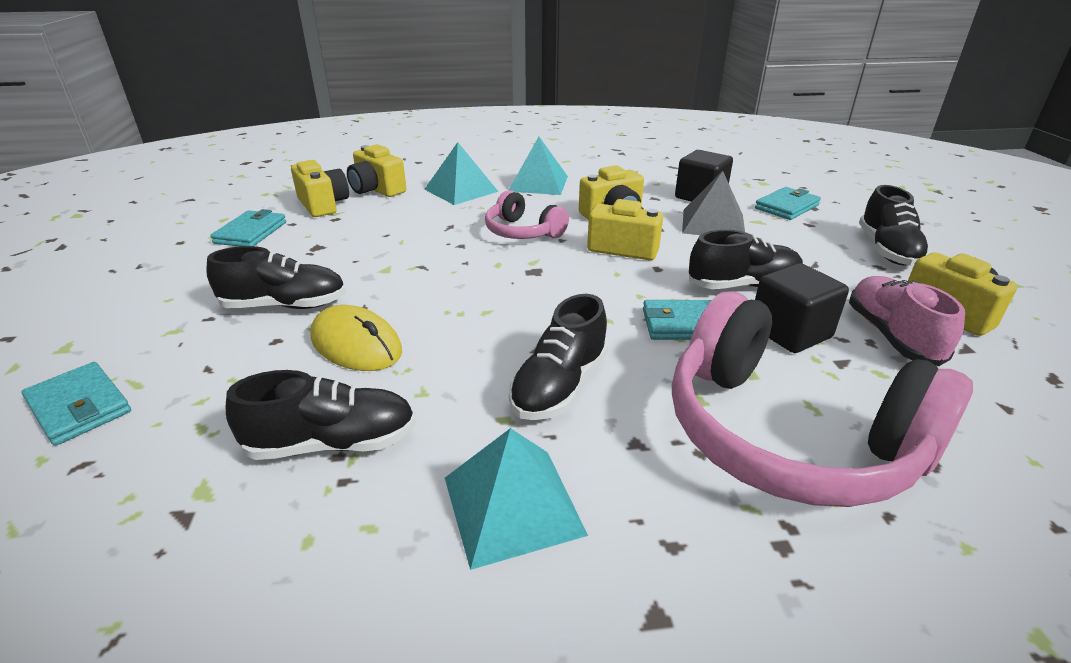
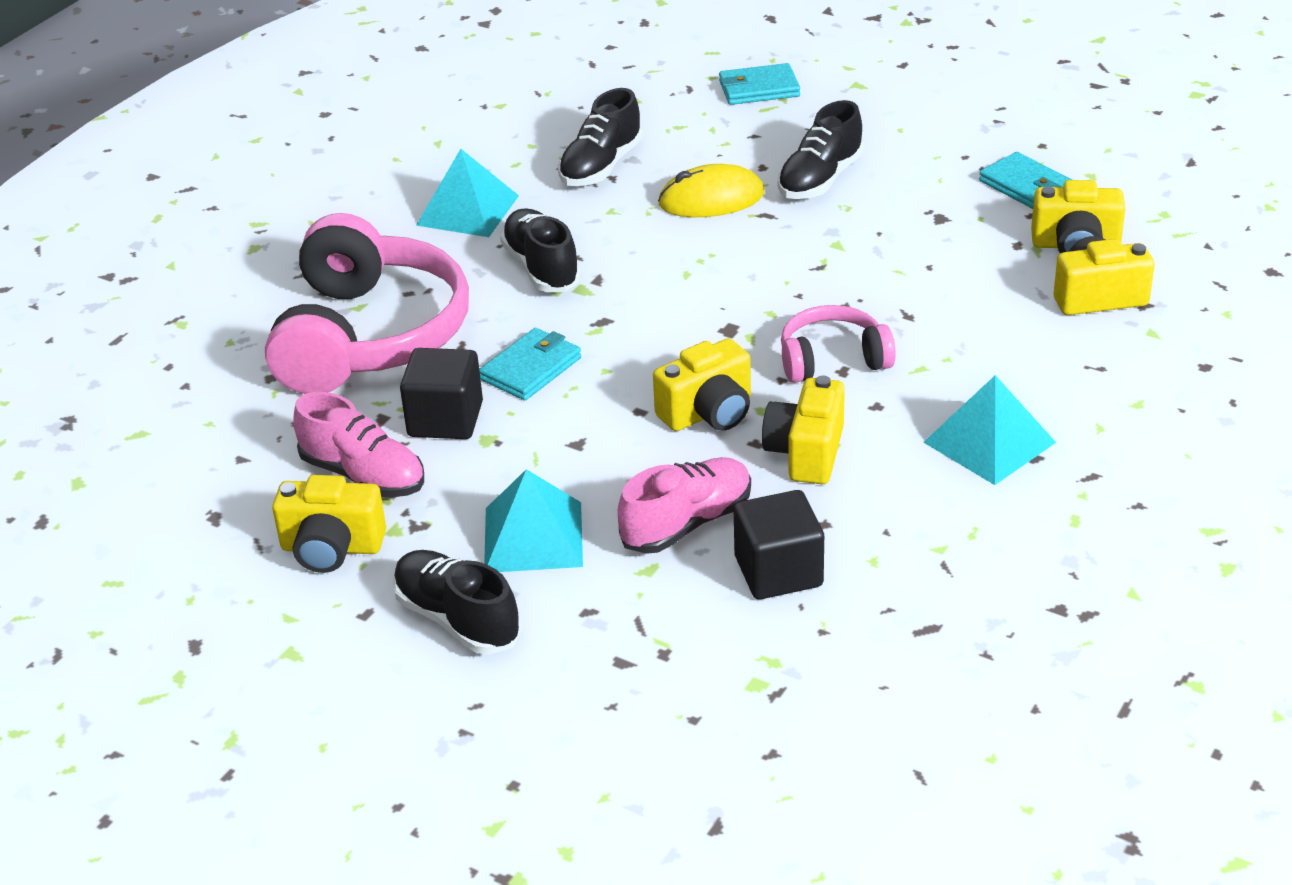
camera: 130 degrees right, 5 degrees up
(461, 190) = (1028, 363): turquoise pyramid -> turquoise pyramid (533, 537)
(713, 223) = (687, 523): grey pyramid -> pink shoe
(743, 285) = (540, 446): black shoe -> none
(787, 207) = (654, 634): turquoise wallet -> none
(787, 435) = (369, 336): pink headphones -> pink headphones turned 105 degrees clockwise

